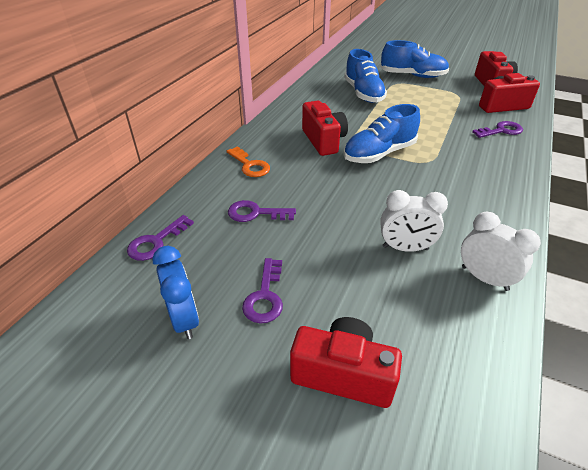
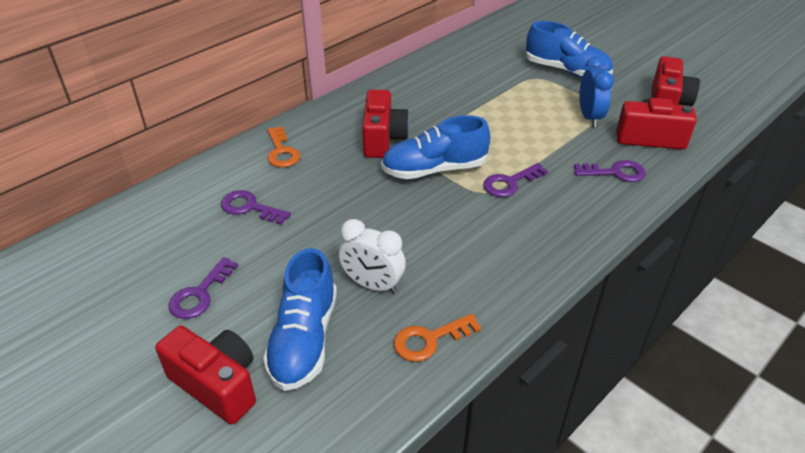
camera: 20 degrees right, 0 degrees up
(156, 242) = (139, 214): purple key -> purple key (510, 183)
(184, 319) = (117, 294): blue clock -> blue clock (589, 117)
(363, 93) = (480, 85): blue shoe -> blue shoe (304, 339)
(484, 278) = (429, 340): white clock -> orange key

